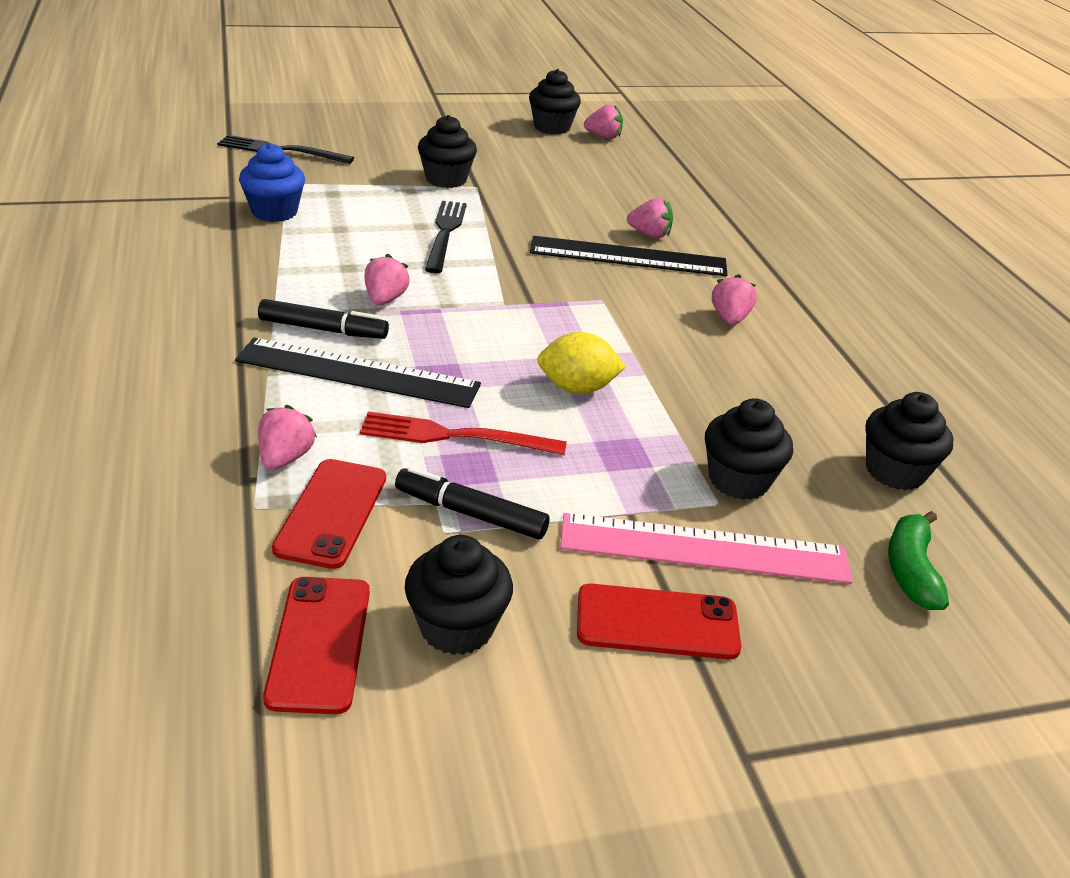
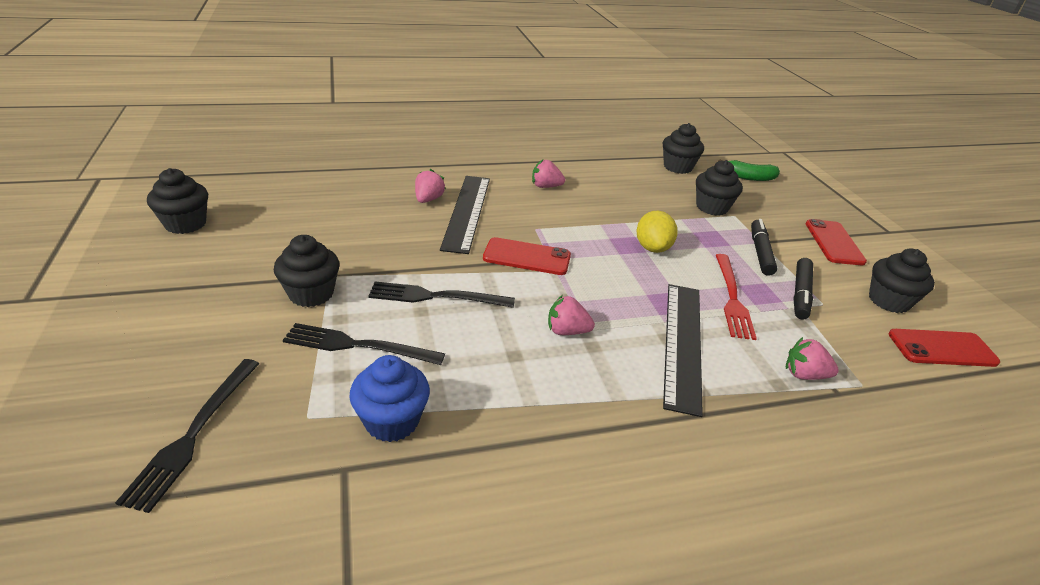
camera: 90 degrees left, 0 degrees up
(323, 329) = (628, 366): black marker -> black marker (760, 252)
(331, 513) = (841, 349): red phone -> red phone (527, 257)
(370, 199) = (358, 346): none -> black fork
(603, 136) = (220, 199): pink strawberry -> none
(704, 549) = (773, 224): pink ruler -> none

